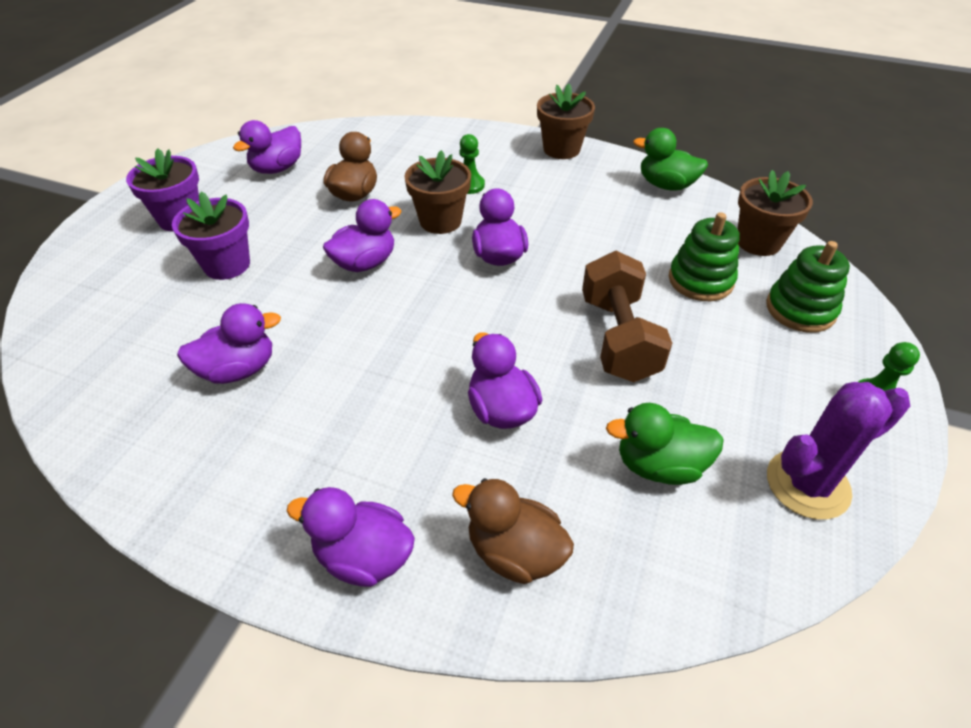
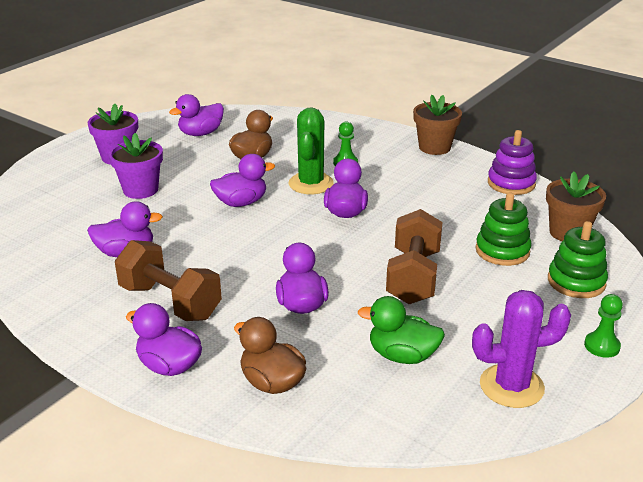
camera: 15 degrees right, 15 degrees down
(327, 441) = (170, 302): none -> brown dumbbell
(440, 221) = (311, 184): brown flower pot -> green cactus
(666, 185) = (511, 183): green duck -> purple stacking toy

